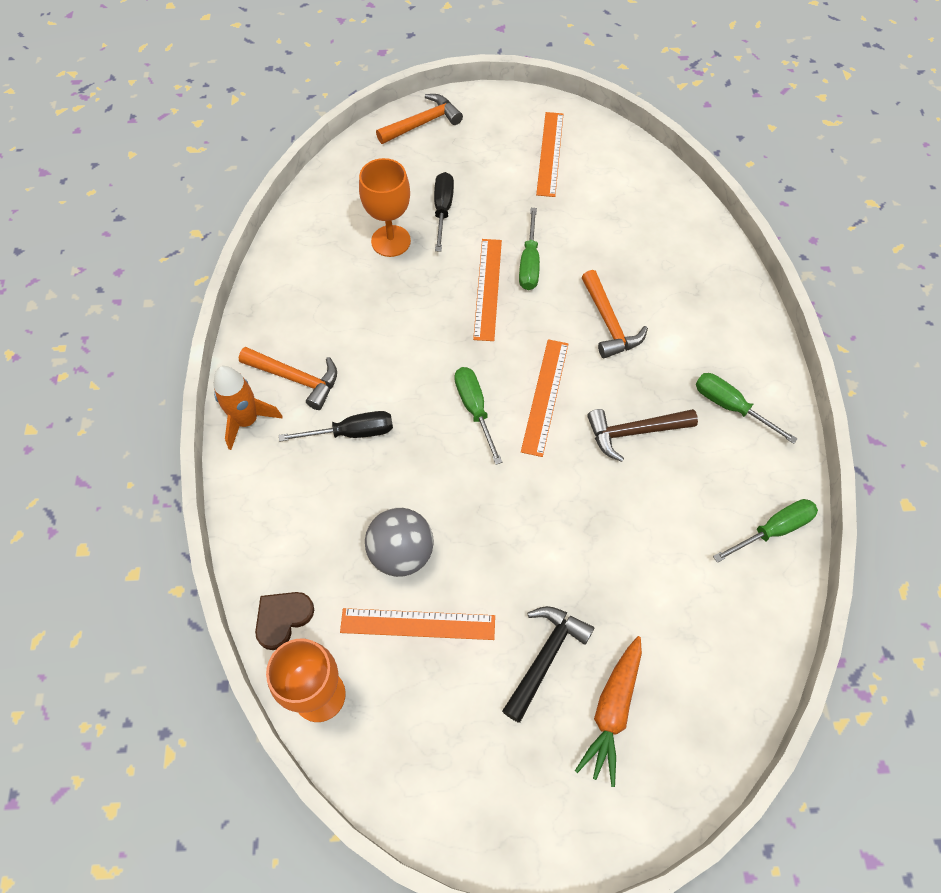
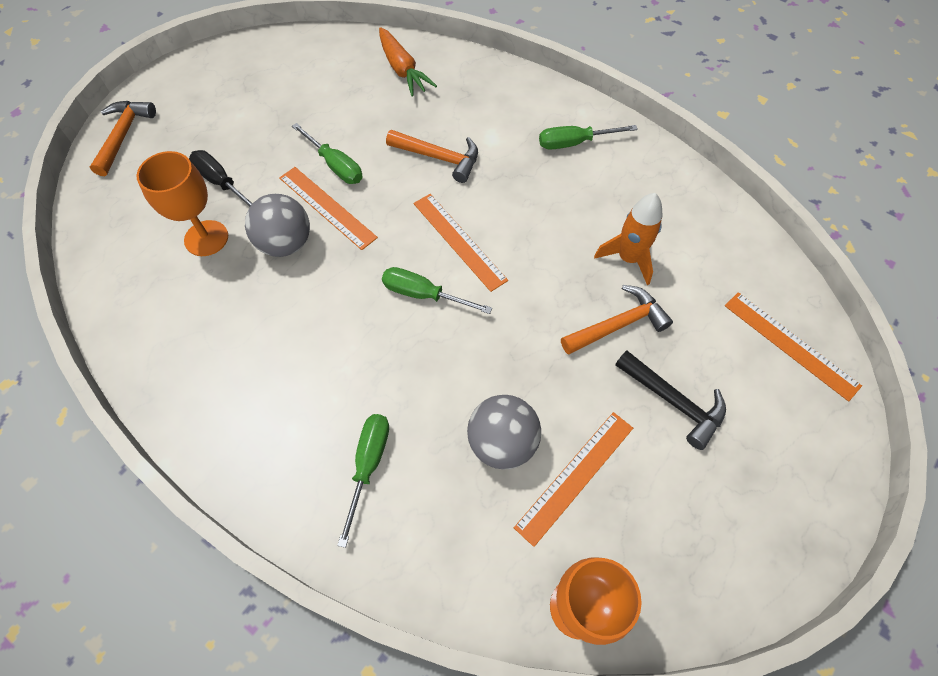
camera: 50 degrees left, 0 degrees up
(247, 421) = (256, 479): orange rocket -> orange rocket (628, 258)
(282, 618) = (480, 589): brown heart -> none
(296, 379) = (257, 406): orange hammer -> orange hammer (618, 324)
(352, 432) = (355, 400): black screwdriver -> none
(432, 290) = (286, 243): none -> grey ball
(545, 657) = (674, 402): black hammer -> black hammer turned 150 degrees clockwise
(549, 153) = (256, 83): orange ruler -> orange ruler (790, 345)
(612, 711) = (749, 389): orange carrot -> orange carrot (402, 69)
(634, 432) = (541, 210): brown hammer -> none
(773, 530) = (686, 191): green screwdriver -> green screwdriver (368, 465)

